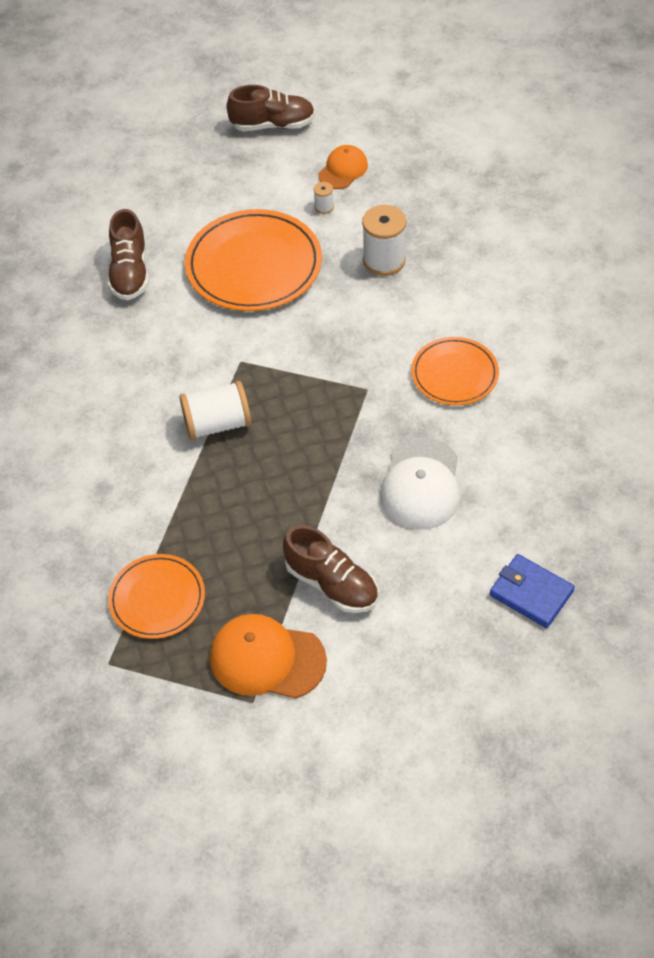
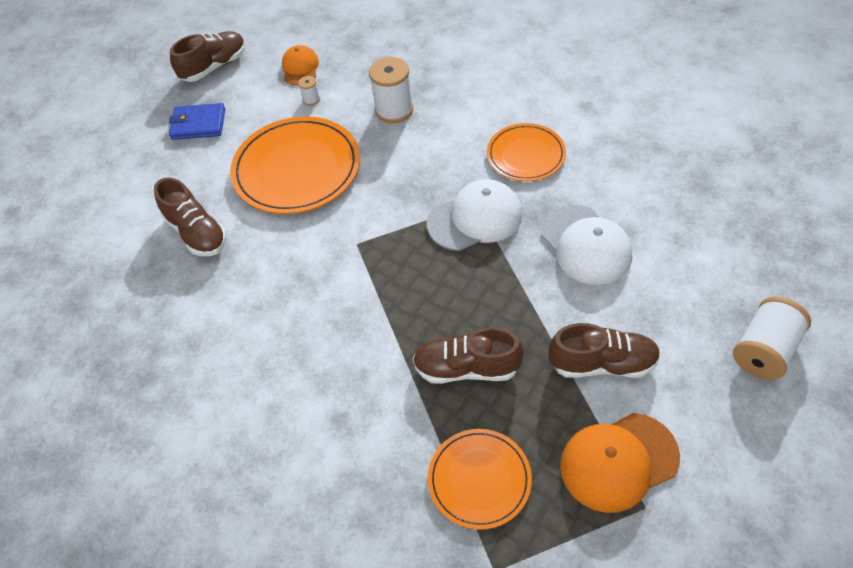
camera: 35 degrees left, 0 degrees up
(217, 424) = (386, 302): white spool -> white spool (764, 350)
(227, 515) = (467, 368): none -> brown shoe
(354, 402) = (475, 218): none -> white cap
(531, 593) = (743, 269): blue wallet -> blue wallet (198, 124)

